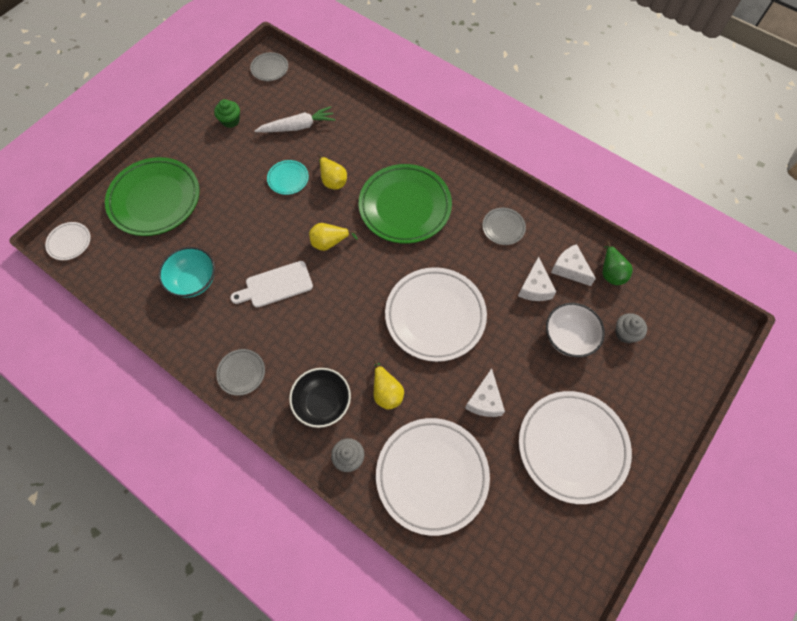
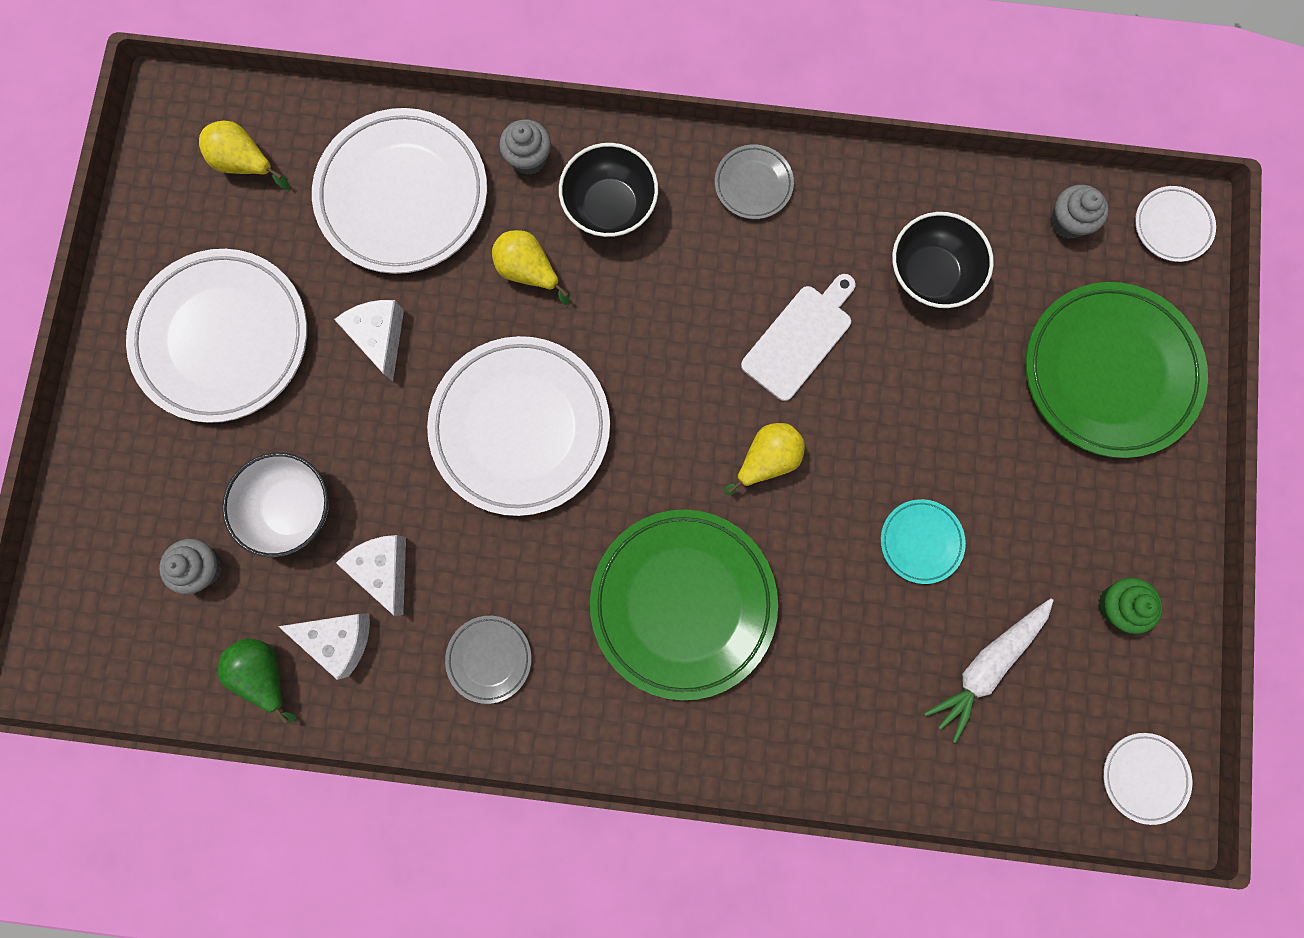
camera: 150 degrees right, 15 degrees up
(111, 270) = (1067, 222): none -> grey cupcake
(194, 281) = (929, 274): turquoise bowl -> black bowl
(269, 69) = (1143, 776): grey plate -> white plate
(333, 180) = (842, 584): yellow pear -> yellow pear (247, 164)

